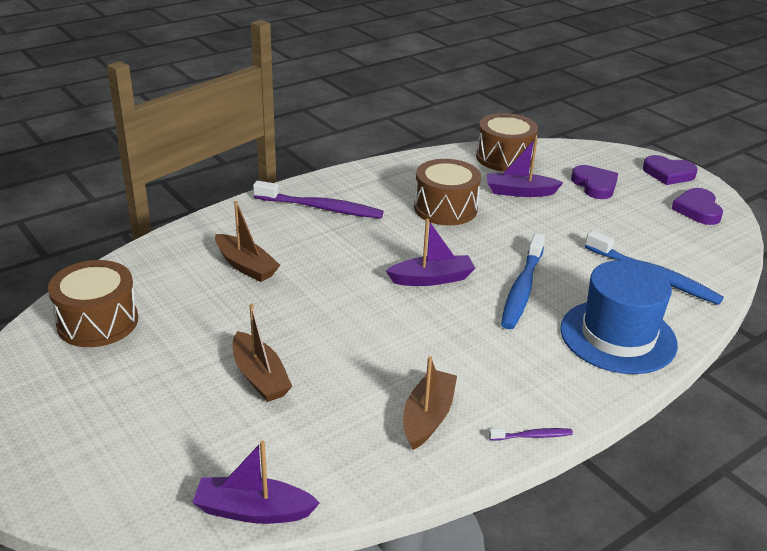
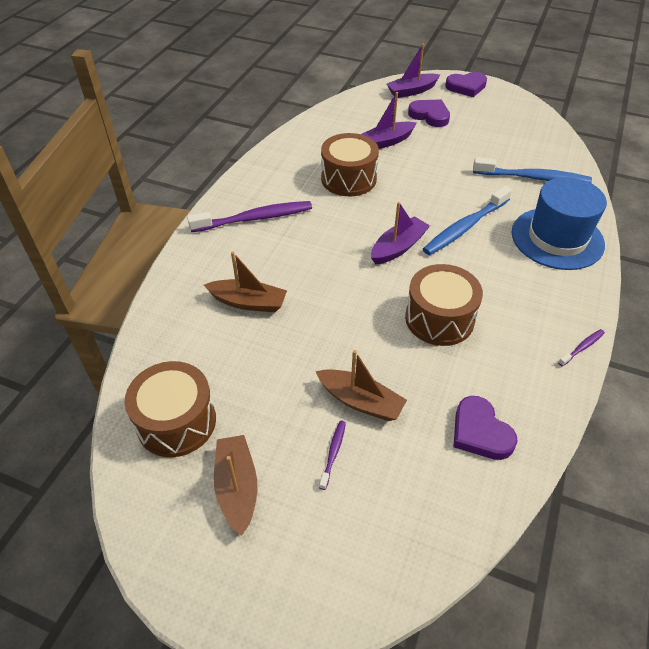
camera: 30 degrees left, 15 degrees up
(194, 401) = (333, 453): none -> purple toothbrush
(253, 510) = (471, 523): purple boat -> purple boat (412, 91)
(428, 417) = (506, 369): brown boat -> brown boat (237, 487)
(504, 158) = (347, 115): brown drum -> brown drum (439, 318)
(522, 289) = (465, 227): blue toothbrush -> blue toothbrush turned 60 degrees clockwise
(697, 210) = (510, 111): purple heart -> purple heart (480, 432)

